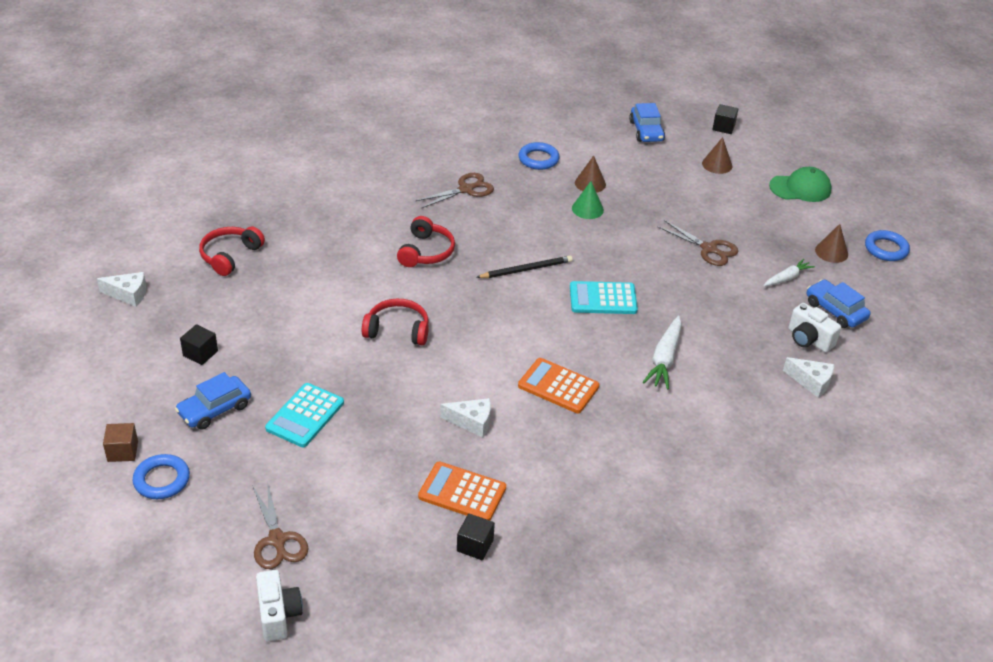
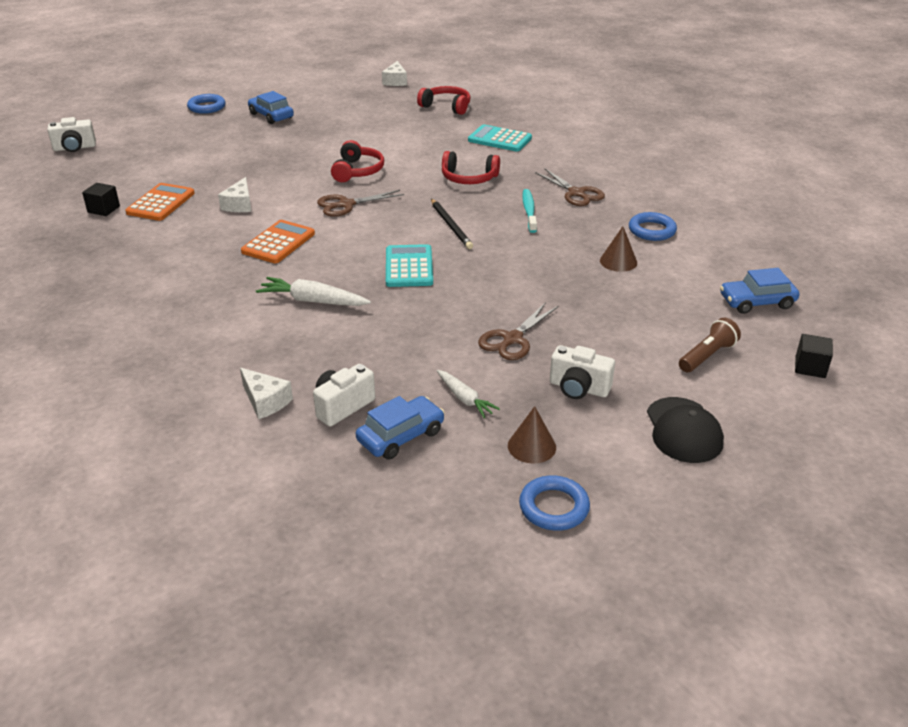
camera: 90 degrees right, 5 degrees down
(122, 451) = (236, 95): brown cube -> none
(200, 353) = (331, 107): black cube -> none
(277, 540) = (139, 143): brown scissors -> brown scissors (346, 205)
(305, 416) = (259, 144): turquoise calculator -> turquoise calculator (499, 139)
(500, 220) = (529, 211): none -> turquoise toothbrush
(587, 209) = (567, 259): green cone -> none
(717, 164) = (707, 356): brown cone -> brown flashlight
(764, 225) = (578, 388): none -> white camera
(800, 188) = (683, 430): green cap -> black cap
(811, 382) = (265, 401): white cheese -> white cheese turned 75 degrees counterclockwise

